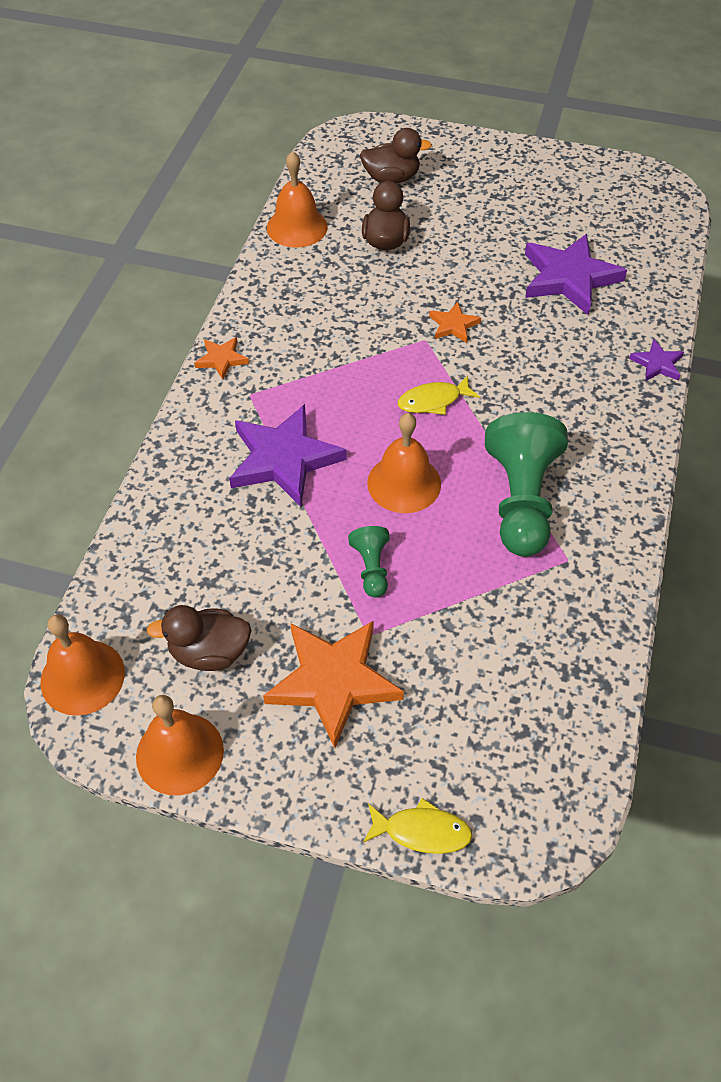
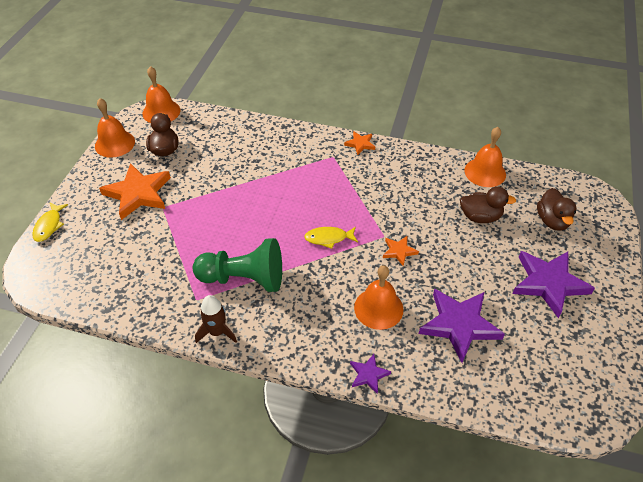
camera: 90 degrees right, 5 degrees down
(284, 459) = (283, 172): purple star -> purple star (548, 283)
(371, 568) = (204, 208): green pawn -> none
(404, 483) = (262, 223): orange bell -> orange bell (378, 308)
(433, 401) = (328, 238): yellow fish -> yellow fish turned 75 degrees counterclockwise
(622, 527) = (217, 332): none -> brown rocket

